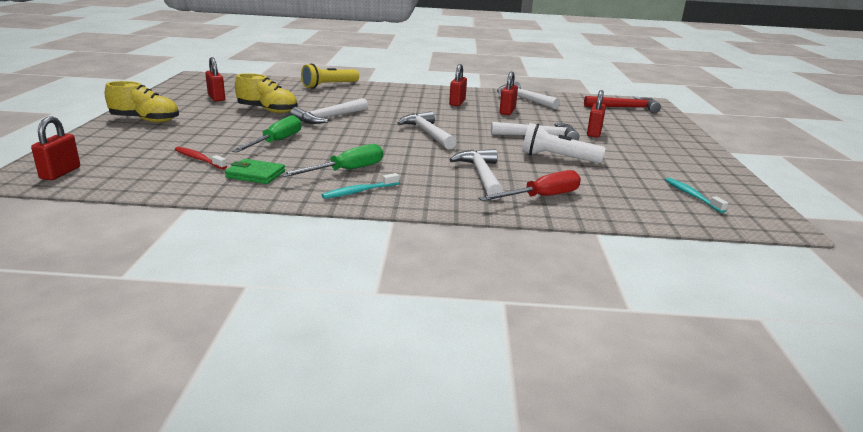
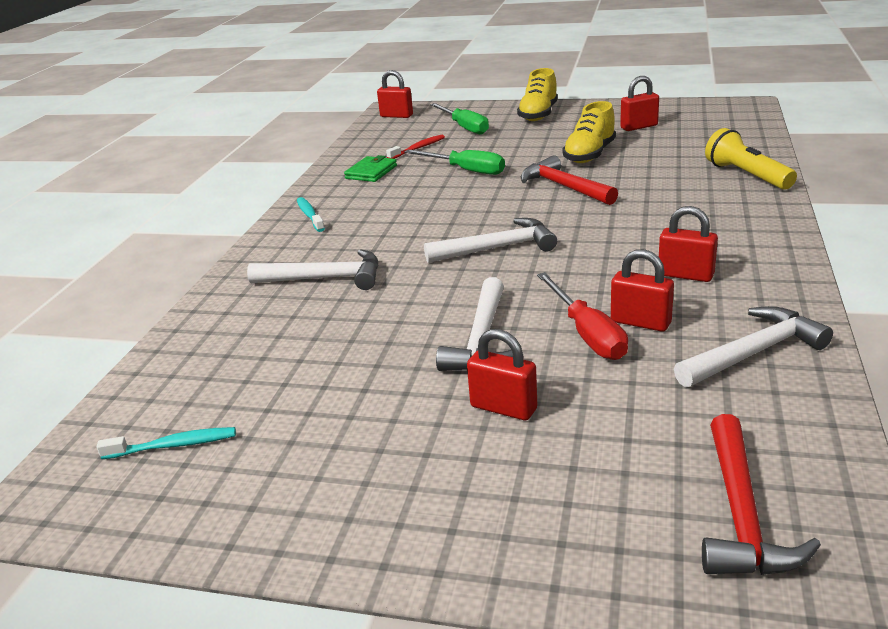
camera: 105 degrees right, 5 degrees up
(329, 118) = (564, 187): white hammer -> red hammer
(346, 171) = (368, 207): green screwdriver -> green screwdriver (464, 127)
(541, 197) = (242, 312): red screwdriver -> red screwdriver (587, 333)
(558, 158) = (372, 343): white flashlight -> none

